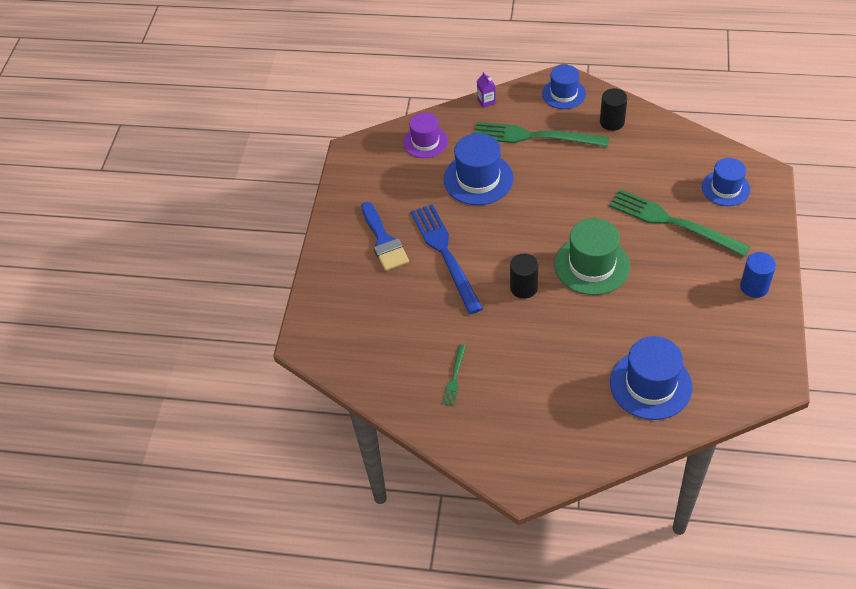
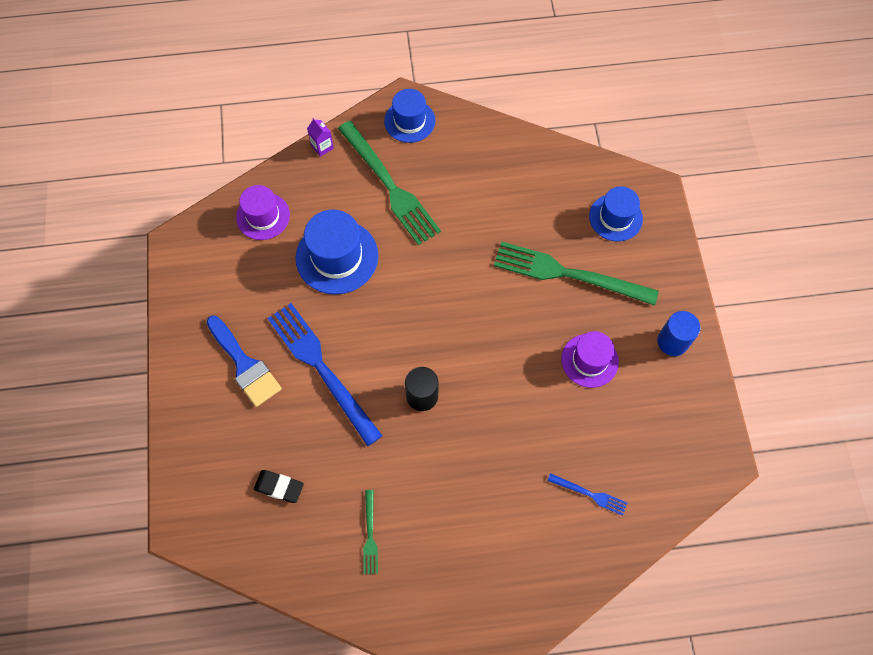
camera: 20 degrees left, 15 degrees up
(389, 330) = (279, 487): none -> black eraser
(535, 136) = (389, 186): green fork -> green fork turned 120 degrees counterclockwise
(592, 265) = (492, 349): green hat -> none
(612, 122) = (472, 150): black cylinder -> none
(650, 385) = (589, 494): blue hat -> blue fork
(675, 287) = (589, 360): none -> purple hat

